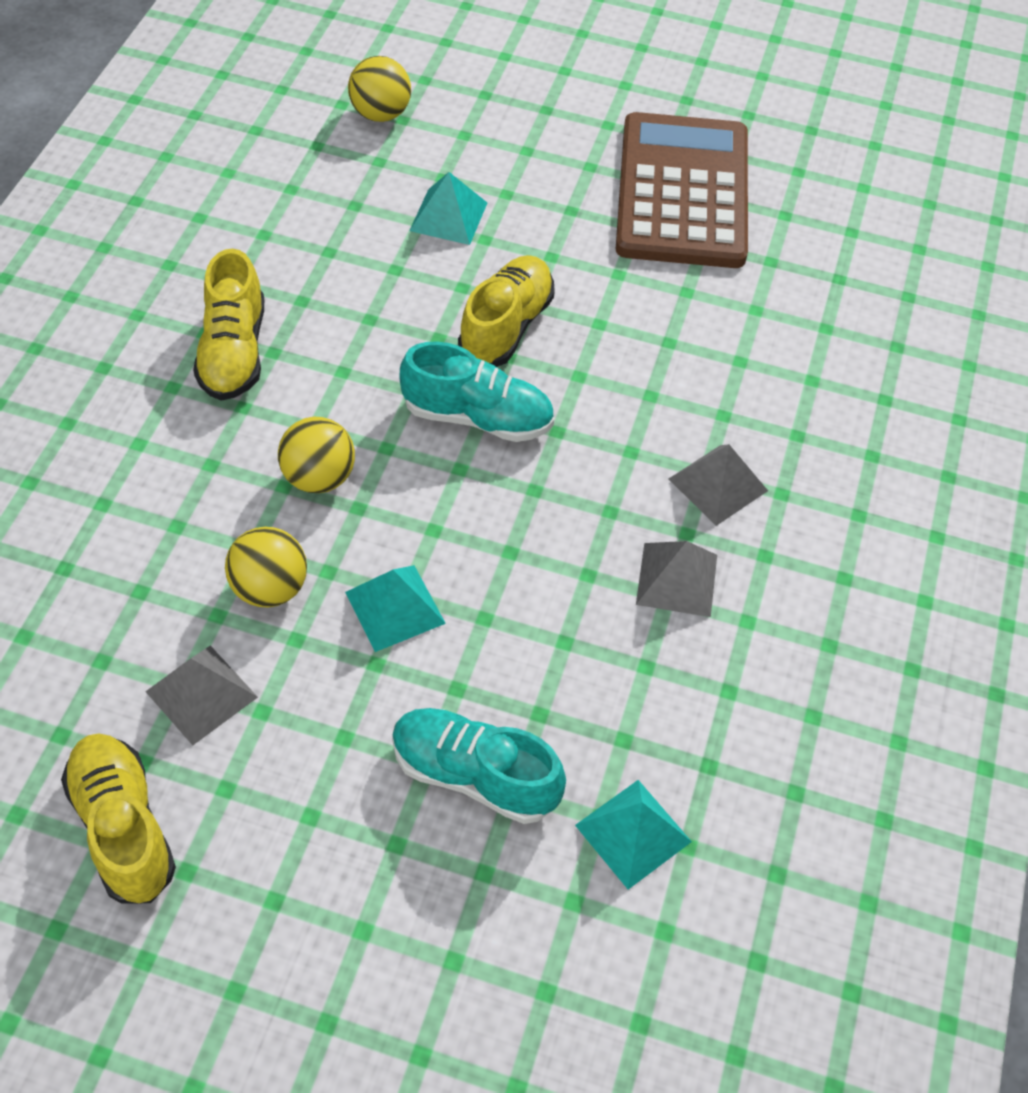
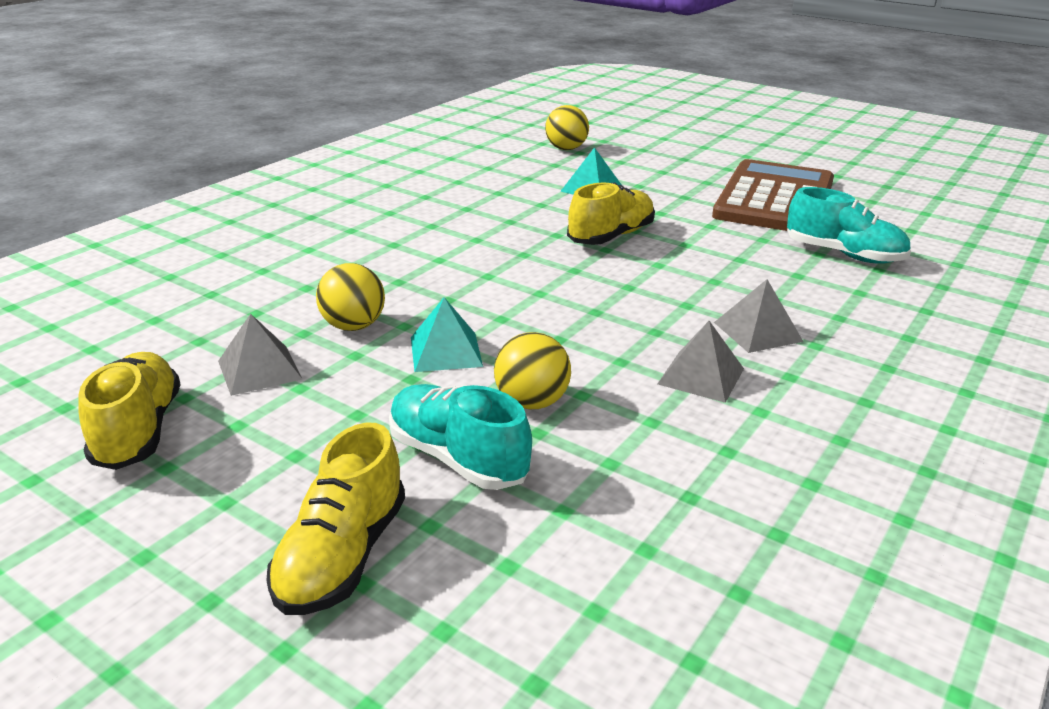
camera: 20 degrees right, 25 degrees down
(233, 352) = (404, 222): yellow shoe -> yellow shoe (342, 556)
(319, 477) = (427, 281): yellow ball -> yellow ball (531, 402)
(477, 417) = (567, 272): turquoise shoe -> turquoise shoe (844, 255)
(633, 833) = (592, 528): turquoise pyramid -> none

